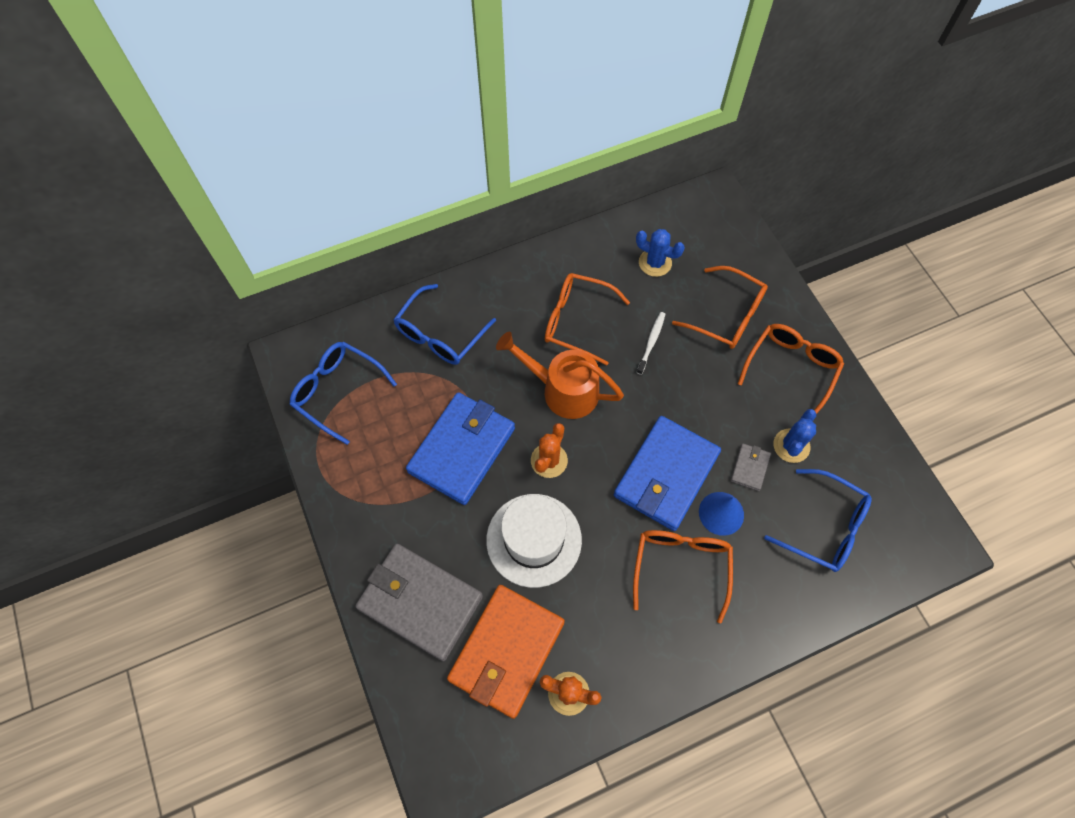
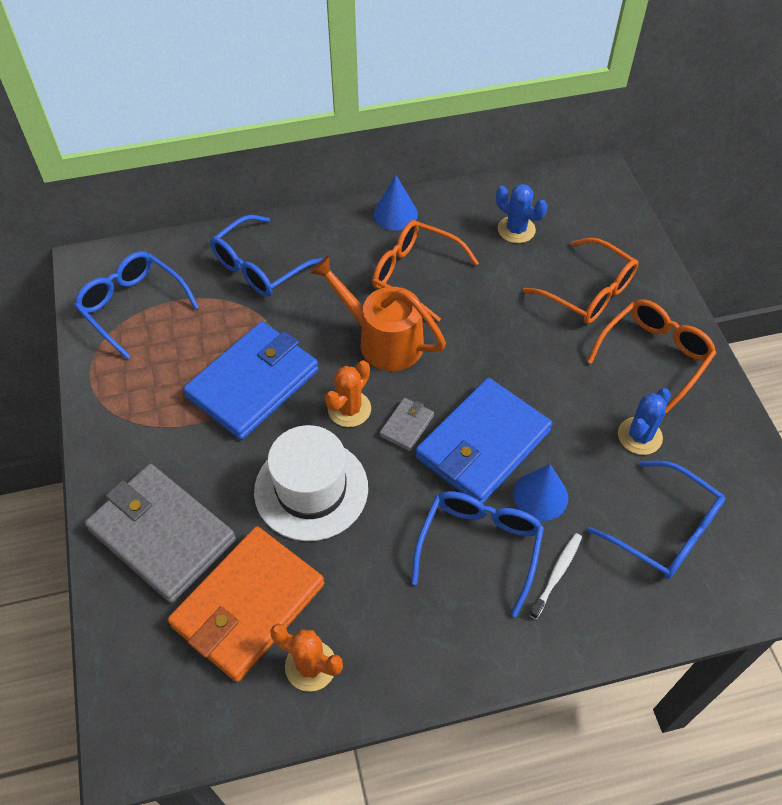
camera: 10 degrees right, 10 degrees down
(547, 262) = (395, 214): none -> blue cone
(651, 342) = (495, 306): white toothbrush -> white toothbrush (557, 574)
(681, 567) = (479, 547): orange glasses -> blue glasses
(749, 468) = (584, 452): grey wallet -> grey wallet (406, 426)

